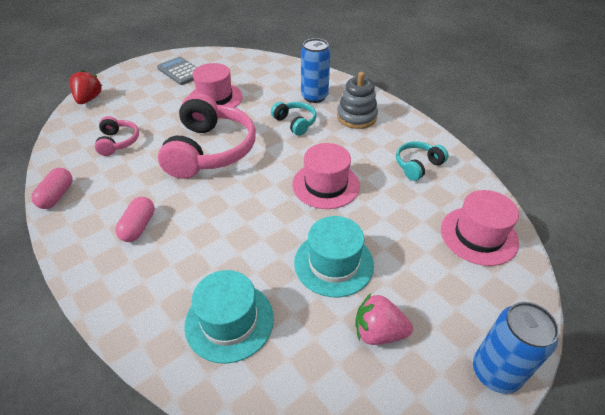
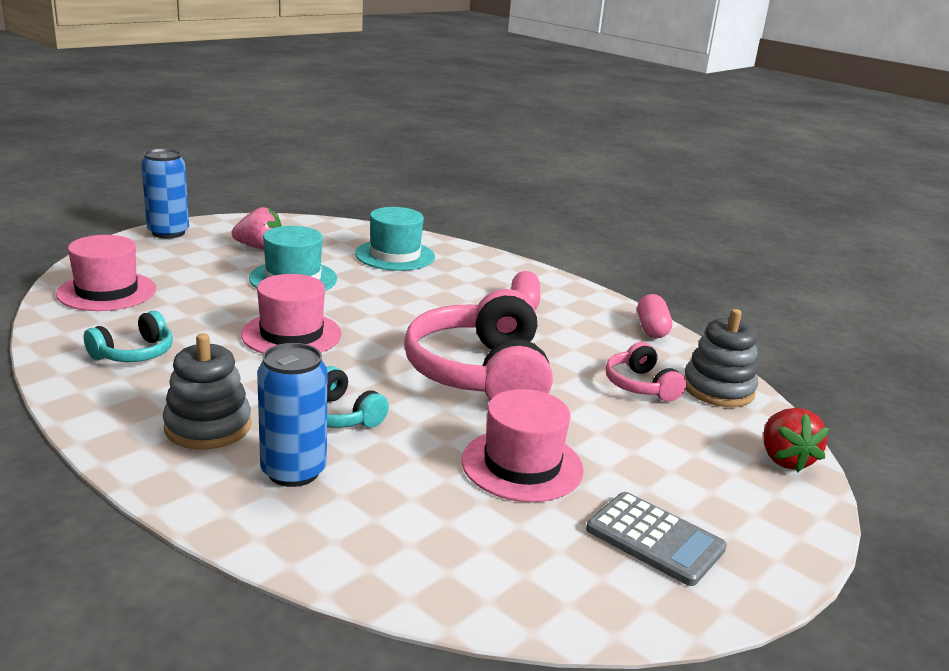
camera: 170 degrees right, 20 degrees down
(73, 139) = (718, 389): none -> grey stacking toy

